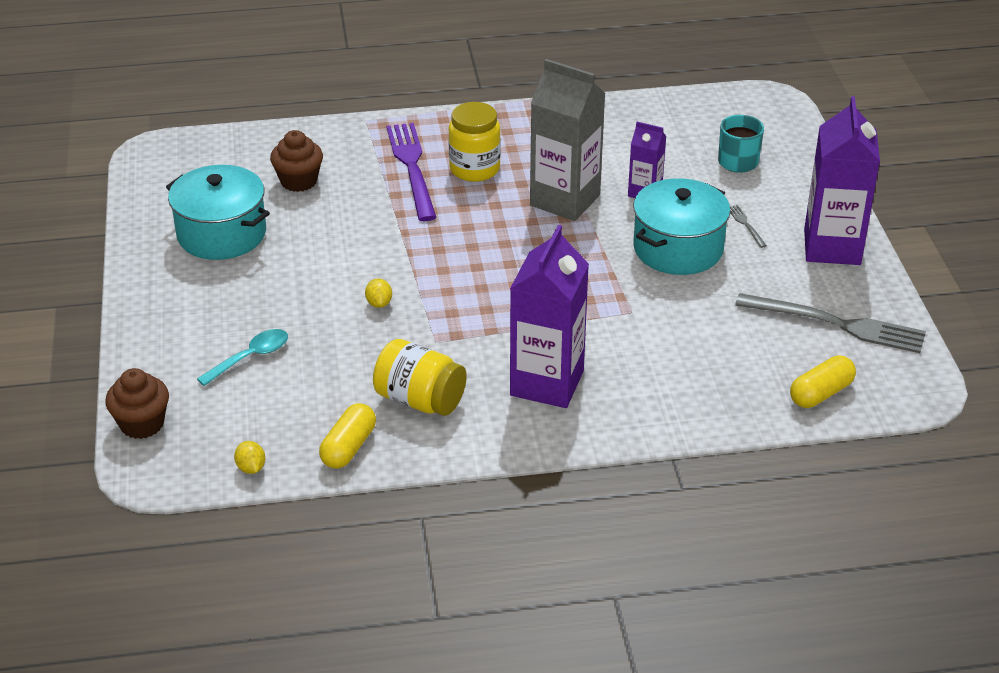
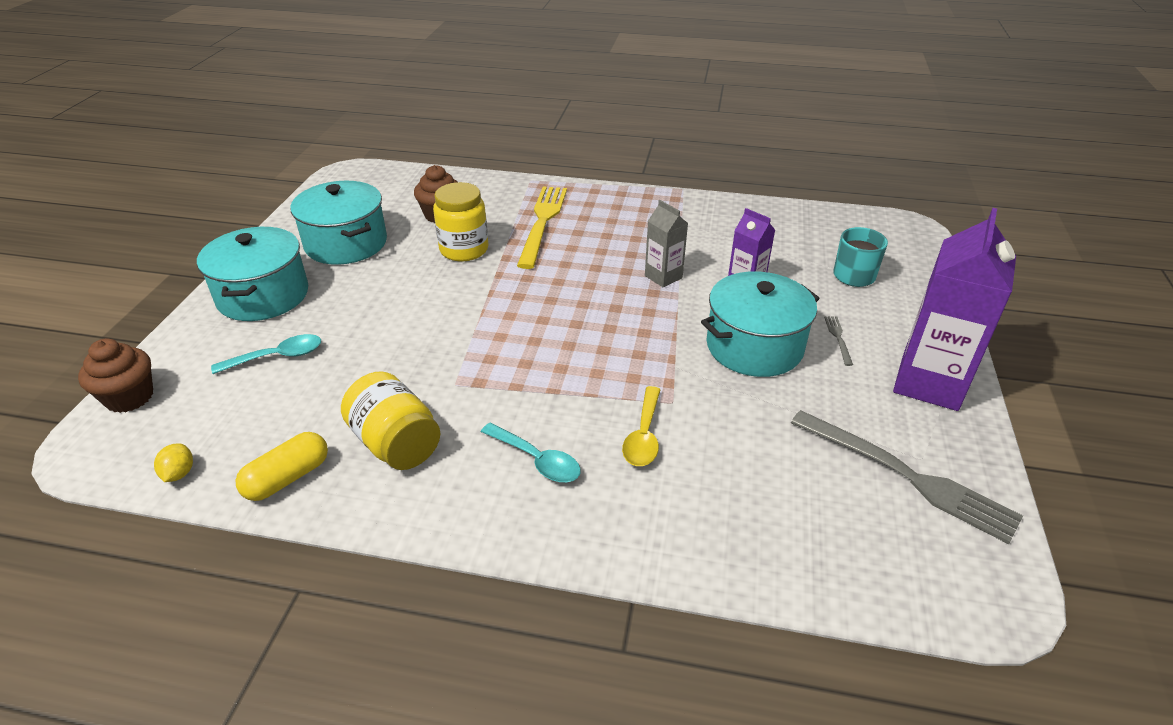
camera: 20 degrees right, 0 degrees up
(182, 305) = (263, 295): none -> turquoise pot
(379, 303) = (429, 333): yellow lemon -> none
(412, 167) = (542, 222): purple fork -> yellow fork
(474, 169) = (596, 234): yellow jar -> yellow jar (464, 250)
(547, 383) = (537, 460): purple carton -> turquoise spoon
(565, 200) = (663, 277): grey carton -> grey carton, size x0.52
(622, 344) = (644, 436): none -> yellow spoon
(821, 393) = (857, 565): yellow capsule -> none

